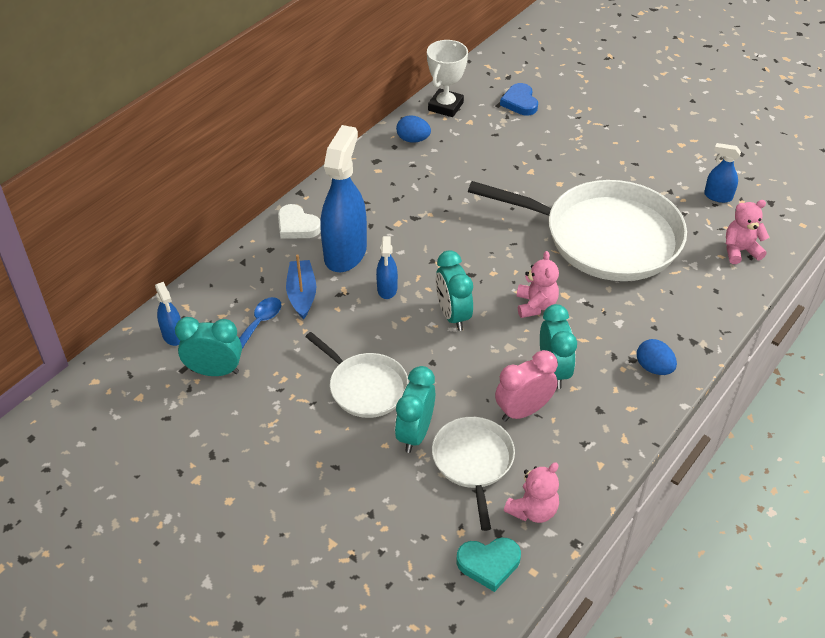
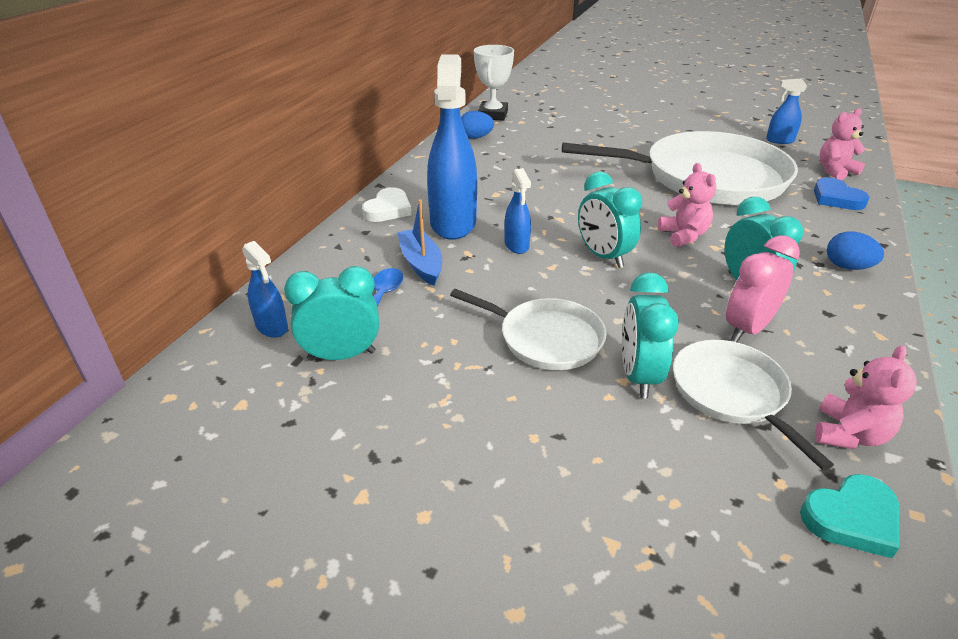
camera: 15 degrees left, 10 degrees down
(297, 226) = (388, 209): white heart -> white heart turned 90 degrees counterclockwise
(520, 102) = (558, 106): blue heart -> blue heart (836, 198)

